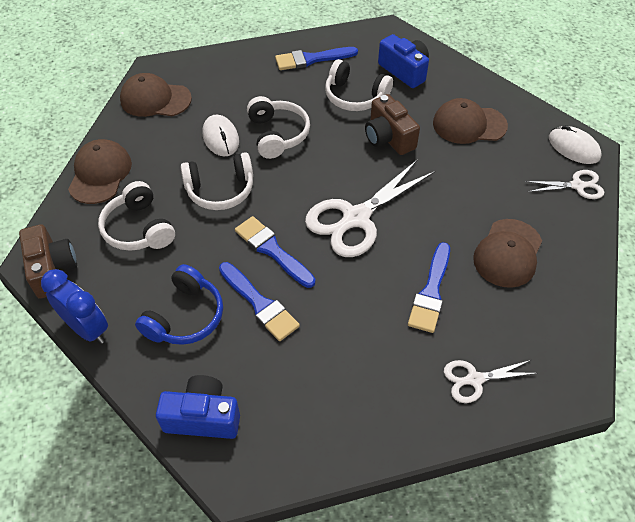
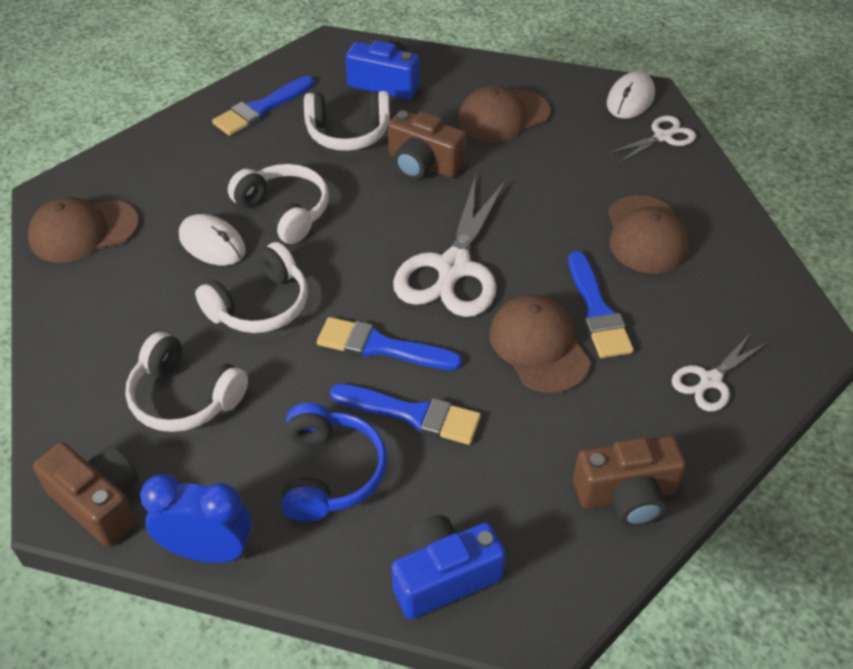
camera: 30 degrees left, 5 degrees down
(100, 174) = (75, 353): brown cap -> brown cap (538, 346)
(355, 427) = (626, 495): none -> brown camera
(573, 147) = (630, 99): white mouse -> white mouse turned 75 degrees counterclockwise

